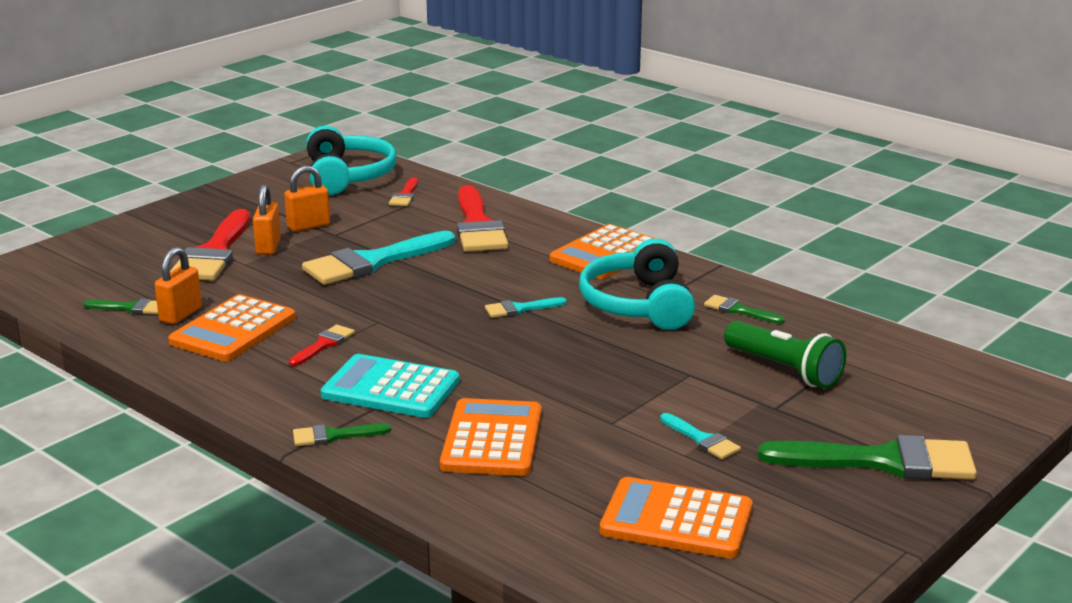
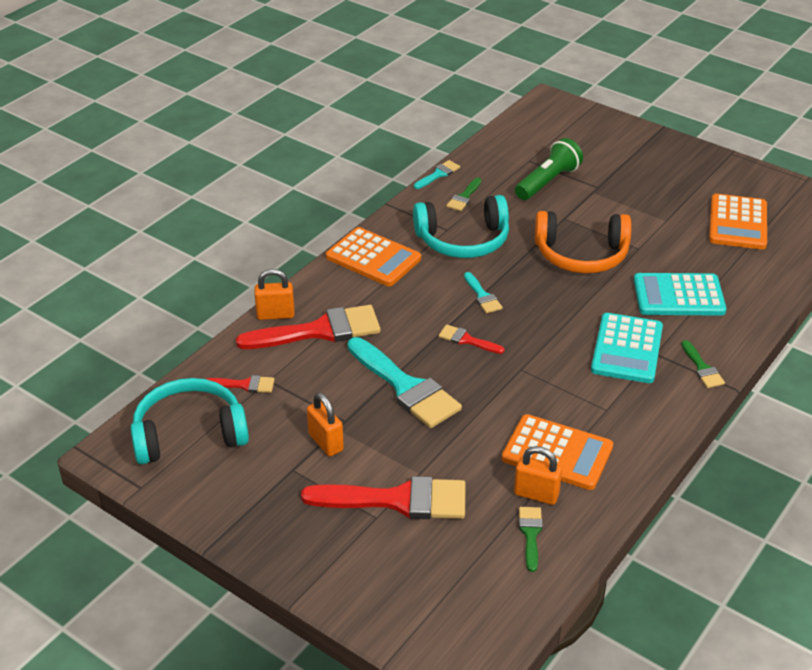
camera: 95 degrees left, 15 degrees up
(268, 247) = (379, 463): orange padlock -> orange padlock (275, 315)
(323, 344) = (569, 394): red brush -> red brush (467, 340)
(492, 439) = (678, 296): orange calculator -> turquoise calculator
(598, 378) = (581, 255): none -> orange headphones
(702, 439) = (646, 214): turquoise brush -> turquoise brush (438, 174)
(882, 461) = (647, 154): green brush -> none

